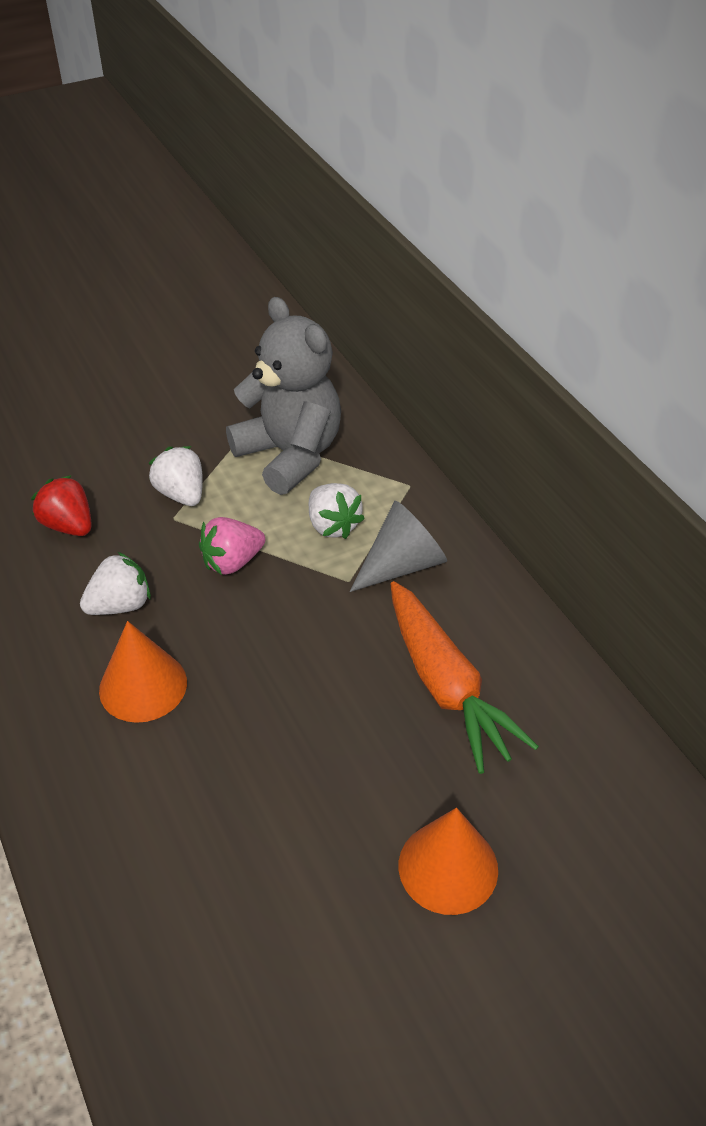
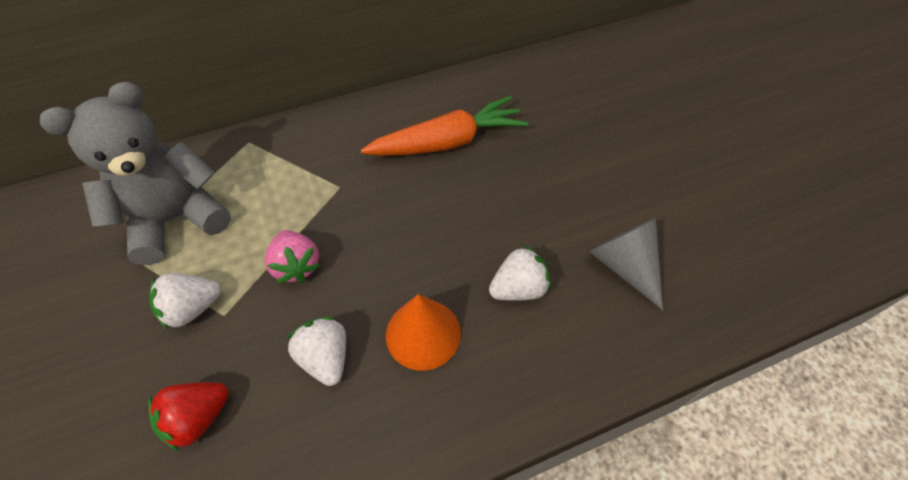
camera: 85 degrees left, 10 degrees up
(333, 525) = (276, 193): white strawberry -> white strawberry (518, 288)
(402, 565) = (332, 154): grey cone -> grey cone (624, 265)
(448, 867) = (581, 156): orange cone -> none

